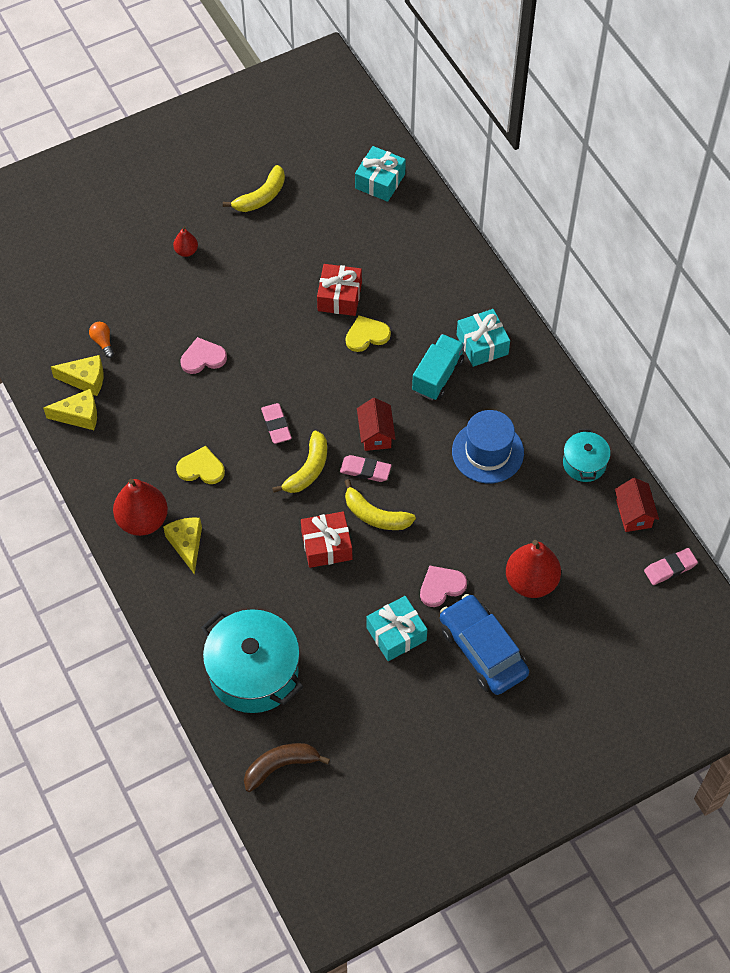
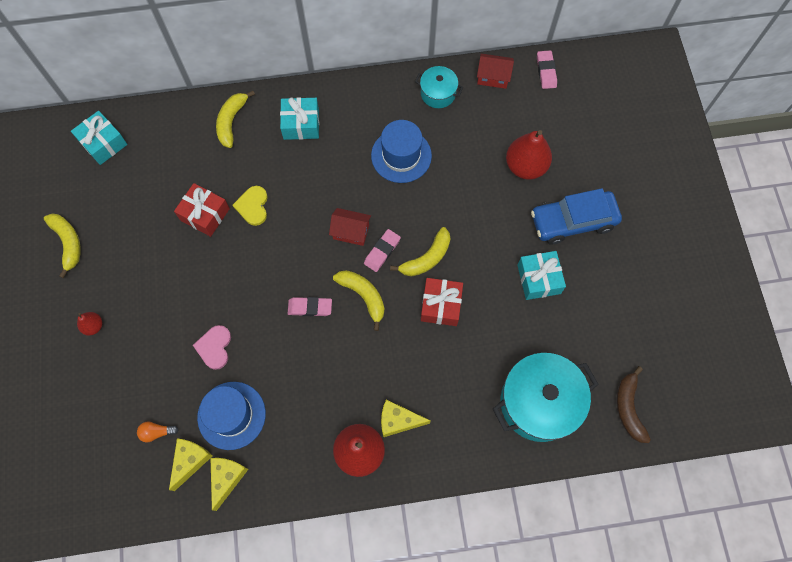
camera: 70 degrees left, 10 degrees up
(140, 397) = (231, 415): none -> blue hat
(201, 468) = (327, 384): yellow heart -> none
(437, 376) = (316, 167): turquoise truck -> none
(441, 586) = (508, 231): pink heart -> none
(455, 281) = (231, 122): none -> yellow banana

